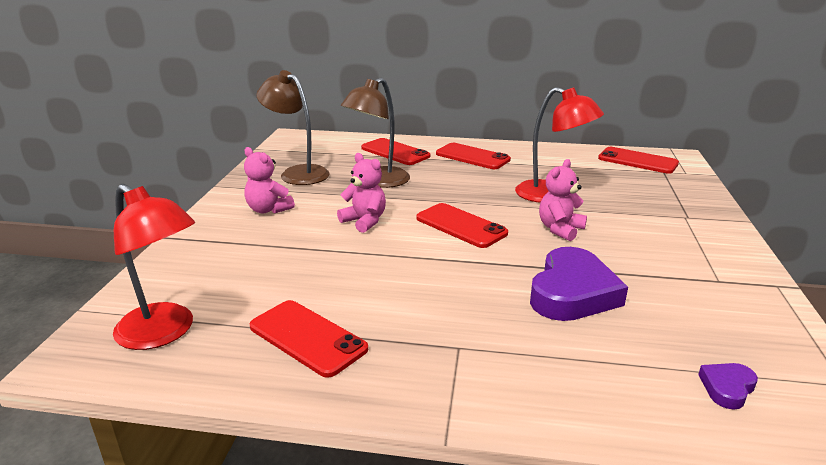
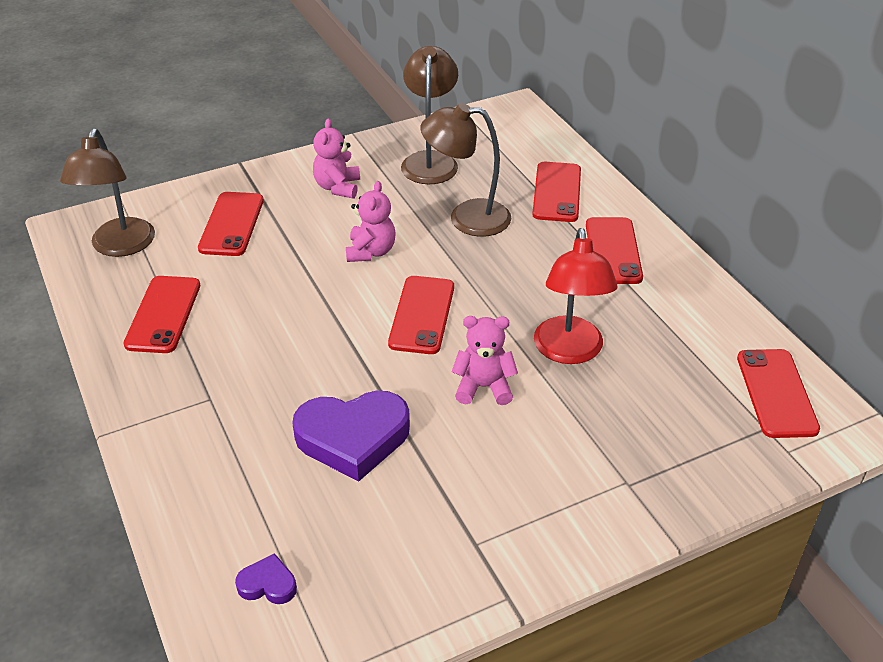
camera: 55 degrees right, 15 degrees up
(164, 333) = (120, 247): red lamp -> brown lamp
(235, 265) = (232, 224): none -> red phone

